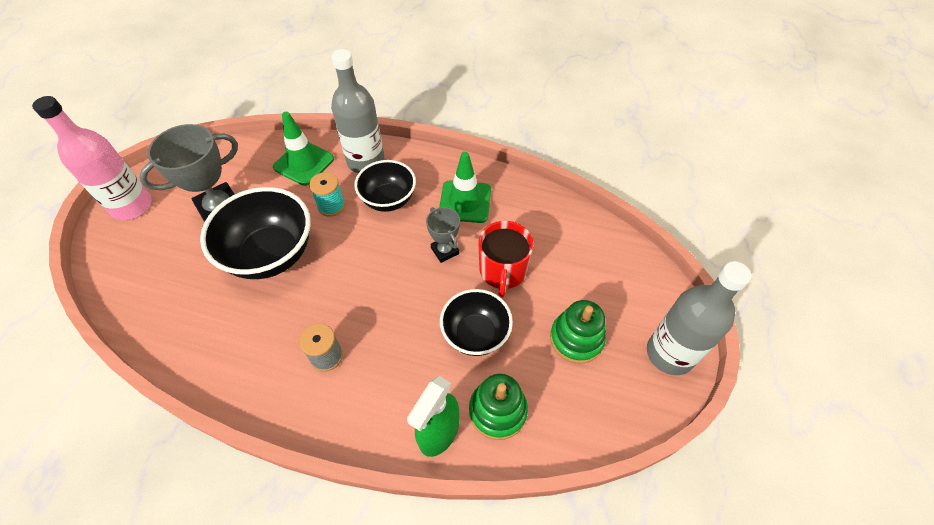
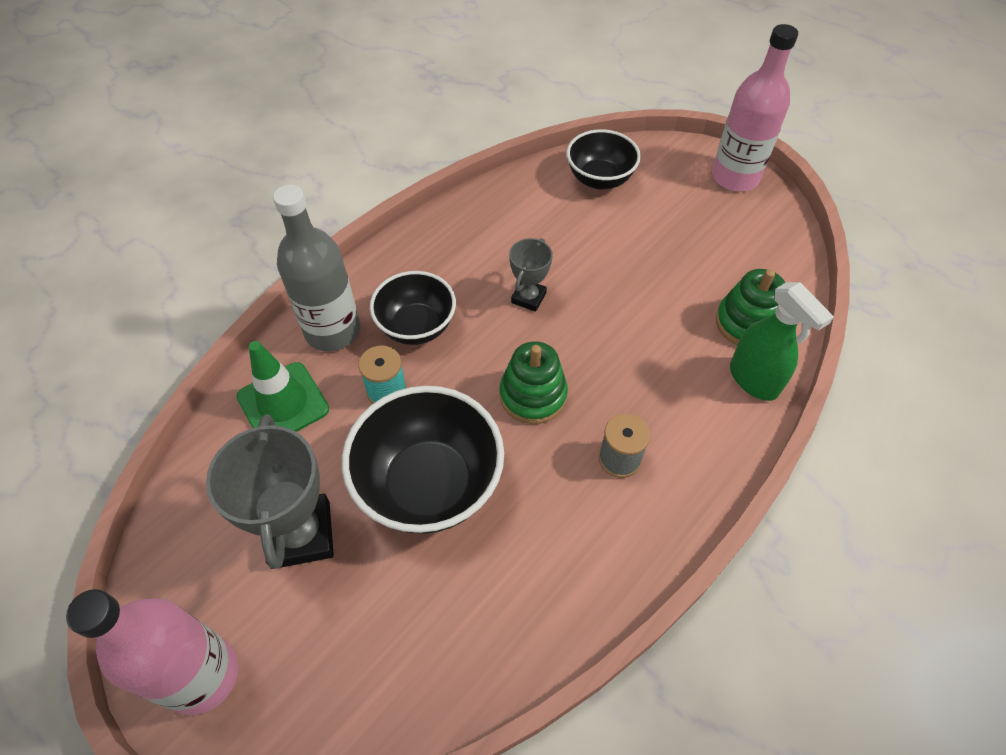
camera: 65 degrees left, 0 degrees up
(445, 251) = (528, 297): grey trophy -> grey trophy turned 60 degrees counterclockwise
(465, 202) = (467, 255): green traffic cone -> none
(475, 334) = (652, 309): black bowl -> black bowl (599, 179)
(502, 271) = (584, 258): red mug -> none
(576, 339) = (692, 233): green stacking toy -> green stacking toy (533, 395)
(669, 353) = (735, 177): grey bottle -> pink bottle

